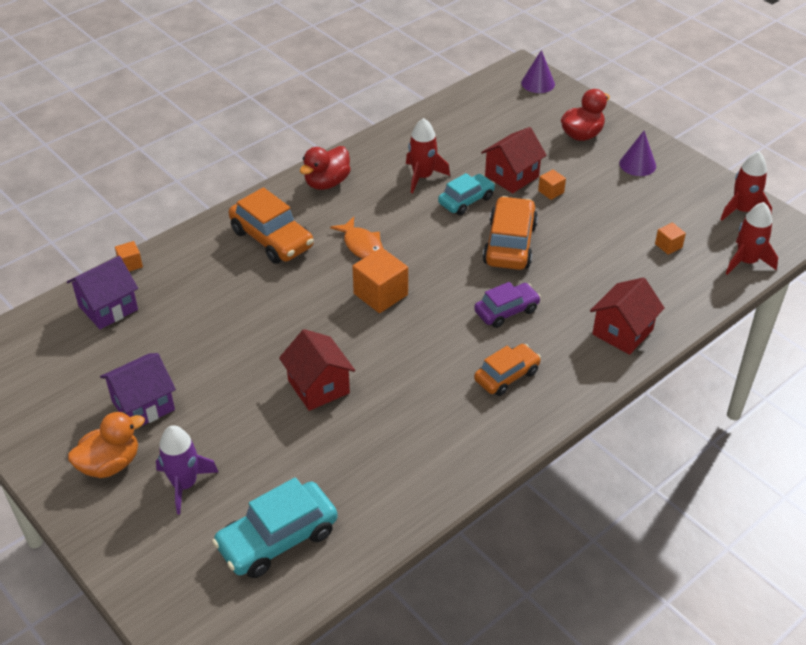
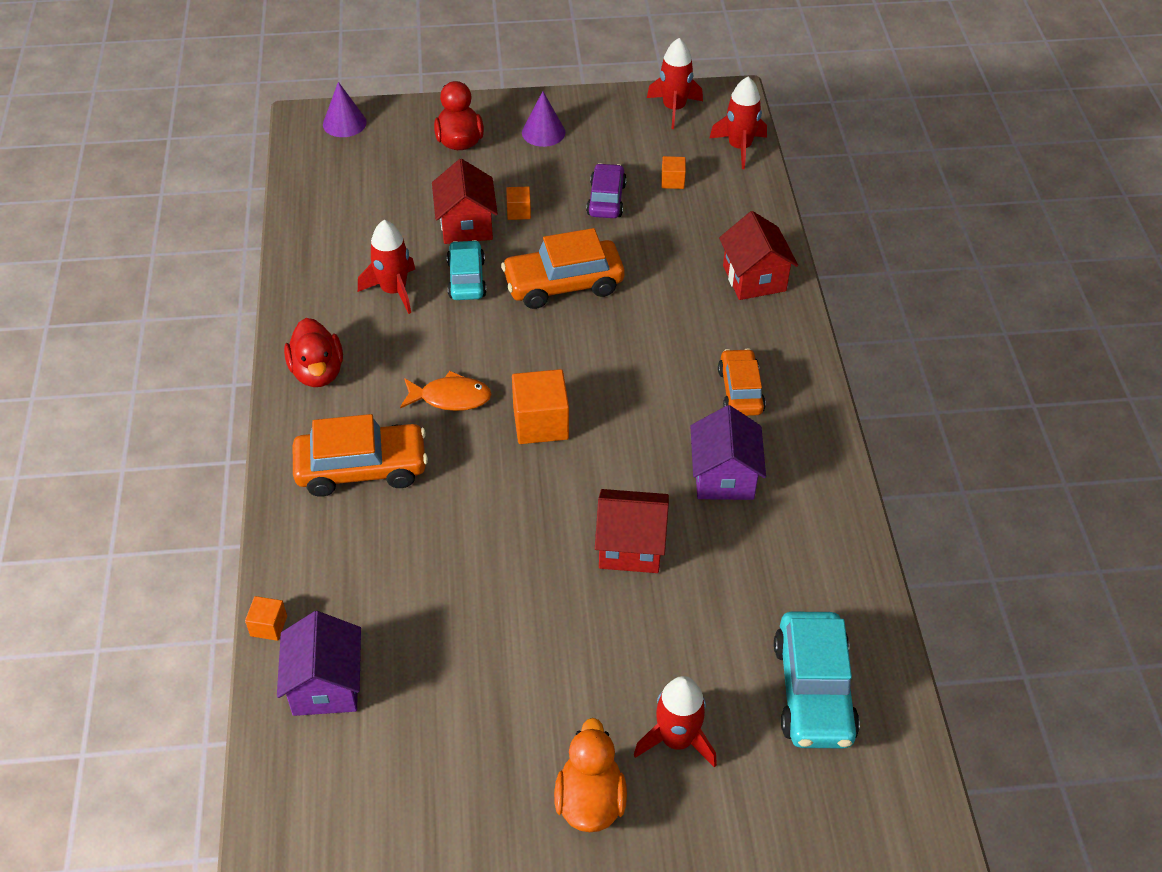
camera: 55 degrees left, 5 degrees up
(143, 405) = (524, 724): purple house -> purple house (724, 476)
(185, 484) = (676, 739): purple rocket -> red rocket
(506, 311) = (654, 341): purple car -> purple car (606, 199)
(509, 244) = (563, 284): orange car -> orange car turned 60 degrees counterclockwise

